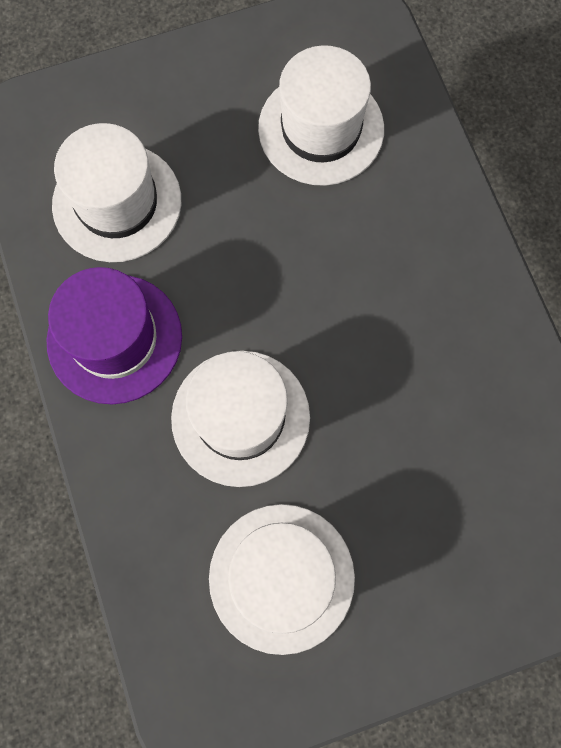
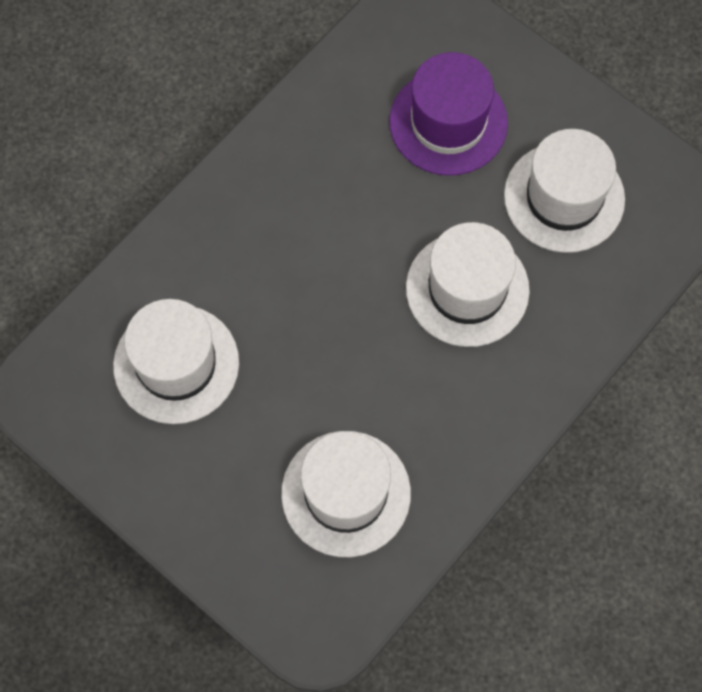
camera: 120 degrees left, 5 degrees down
(114, 338) = (465, 421): purple hat -> purple hat (448, 122)

